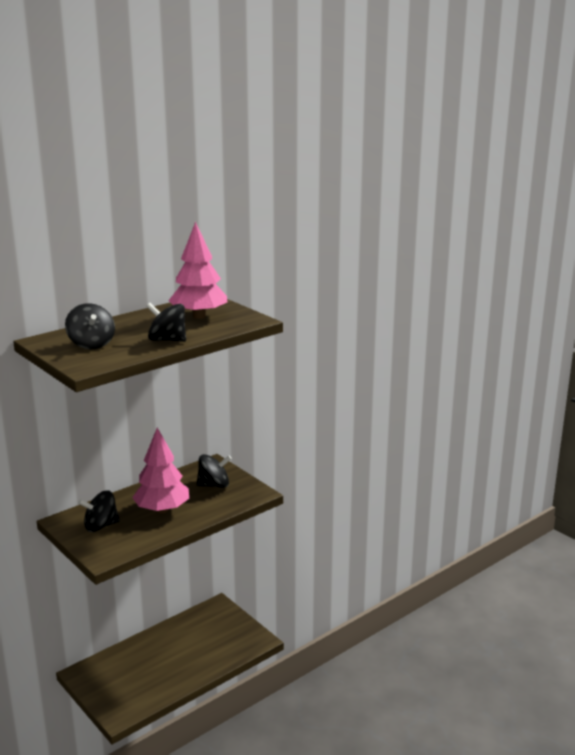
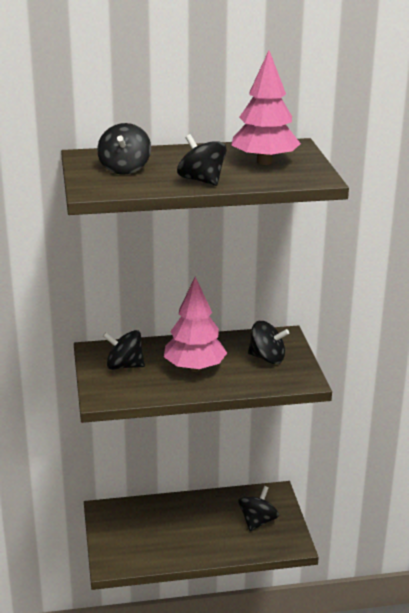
camera: 30 degrees right, 5 degrees up
(218, 633) = (257, 521): none -> black spinning top

